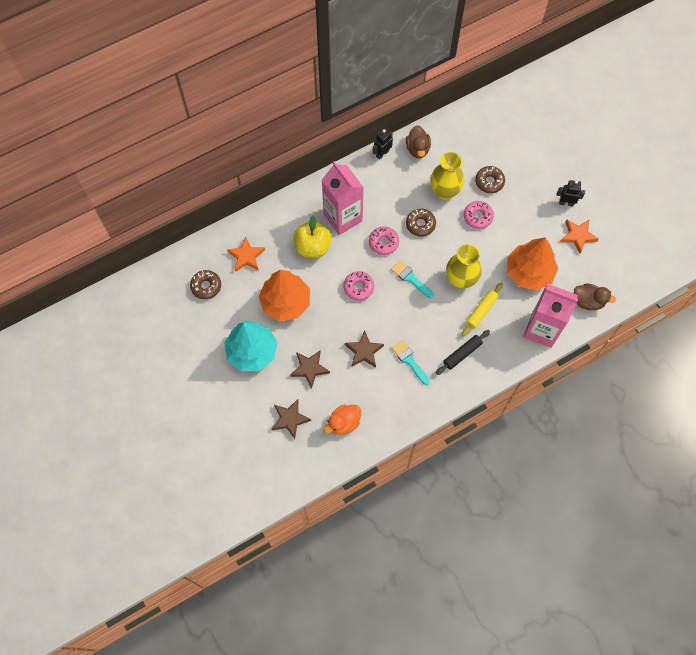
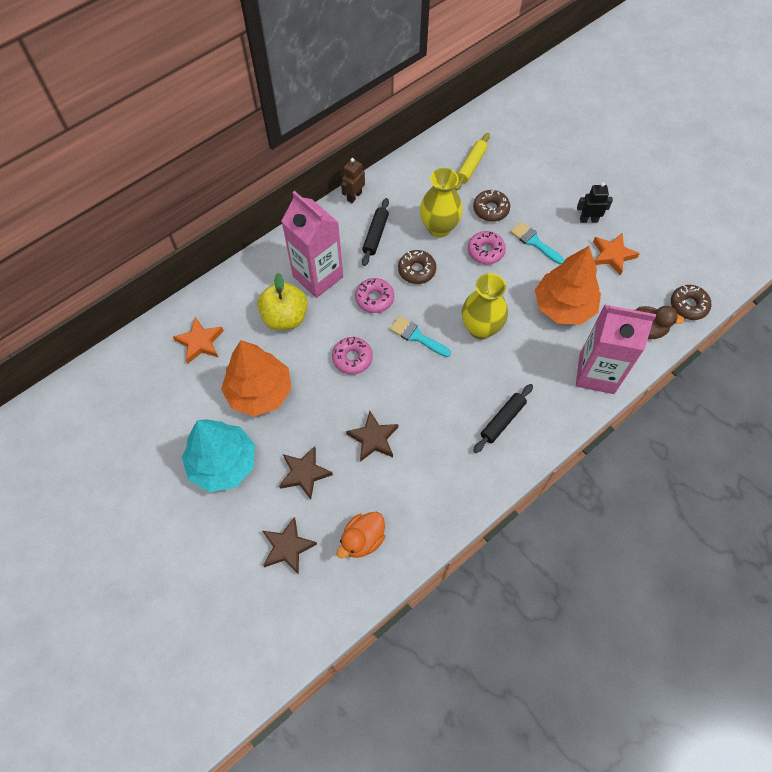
camera: 10 degrees left, 5 degrees down
(206, 286) = (151, 388): brown donut -> brown donut (688, 305)
(382, 153) = (354, 196): black robot -> brown robot
(393, 190) = (375, 235): none -> black rolling pin
(409, 360) = (435, 440): turquoise brush -> turquoise brush (534, 242)
(417, 149) = (396, 185): brown duck -> none
(481, 311) = (515, 363): yellow rolling pin -> yellow rolling pin (471, 165)

